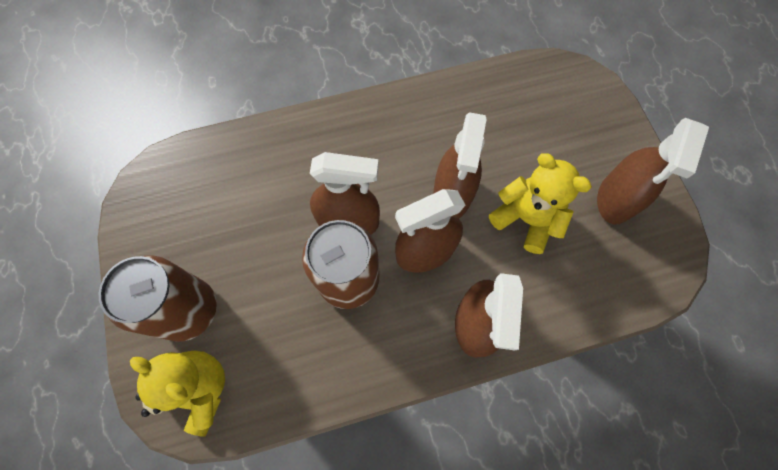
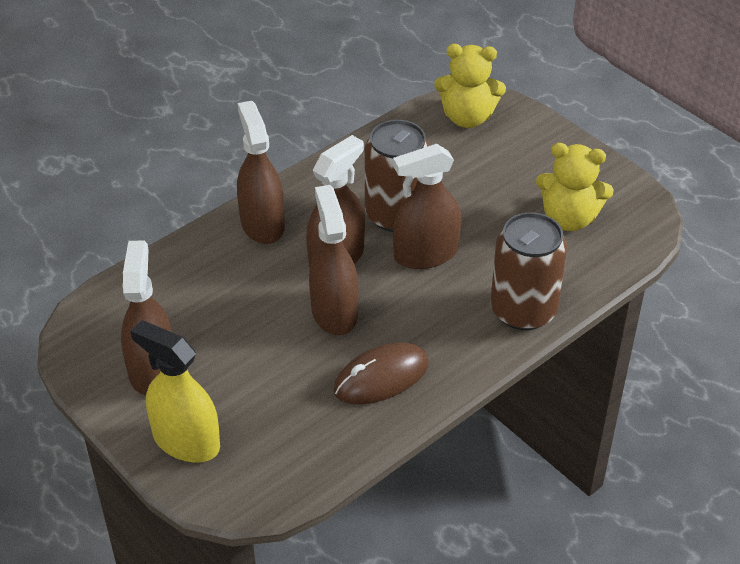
camera: 155 degrees right, 25 degrees down
(188, 310) = (519, 153): brown can -> brown can (523, 310)
(443, 122) = (381, 377): none -> brown mouse
(526, 219) = (246, 317): yellow teddy bear -> yellow teddy bear (569, 218)
(602, 127) = (186, 441): none -> yellow spray bottle

